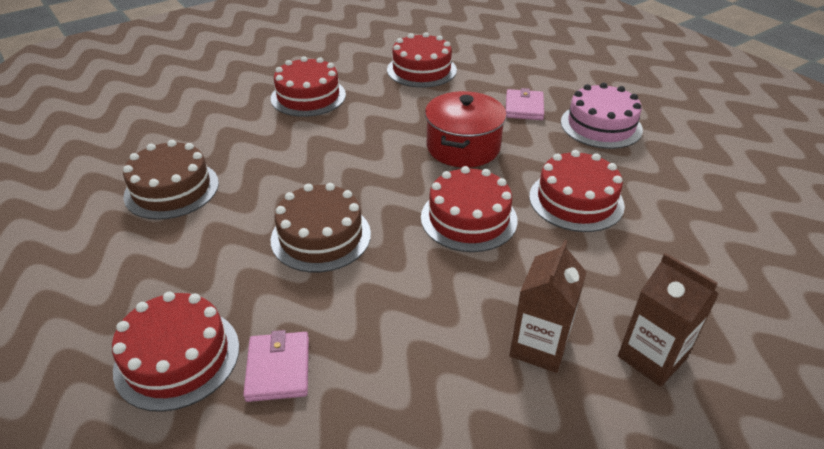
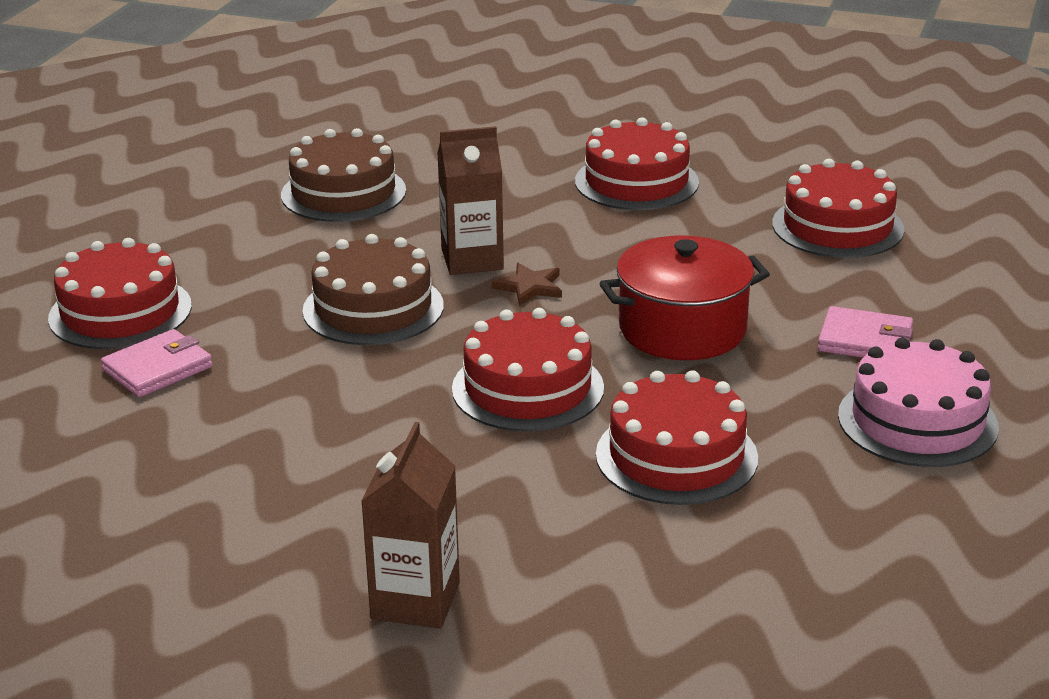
camera: 55 degrees right, 10 degrees down
(368, 172) = (529, 287): none -> brown star
(524, 107) = (865, 340): pink wallet -> pink wallet turned 45 degrees clockwise
(539, 346) = (349, 513): brown carton -> brown carton (472, 260)

